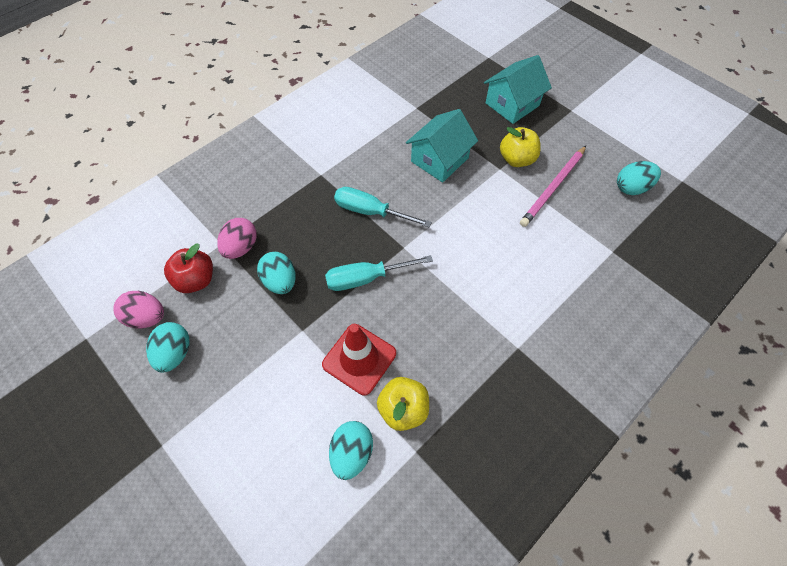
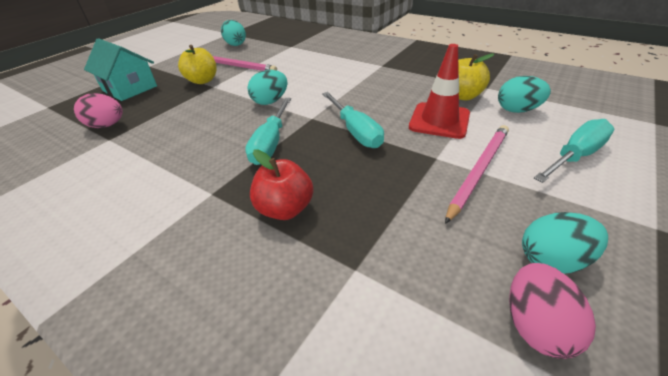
camera: 100 degrees left, 20 degrees down
(196, 280) = (432, 279): red apple -> red apple (285, 209)
(241, 247) = (353, 241): pink egg -> pink egg (107, 125)
(257, 453) = (575, 155): none -> turquoise screwdriver
(272, 355) = (479, 171): none -> pink pencil
(280, 281) = (388, 188): turquoise egg -> turquoise egg (270, 101)
(439, 160) = (197, 114): turquoise house -> none

